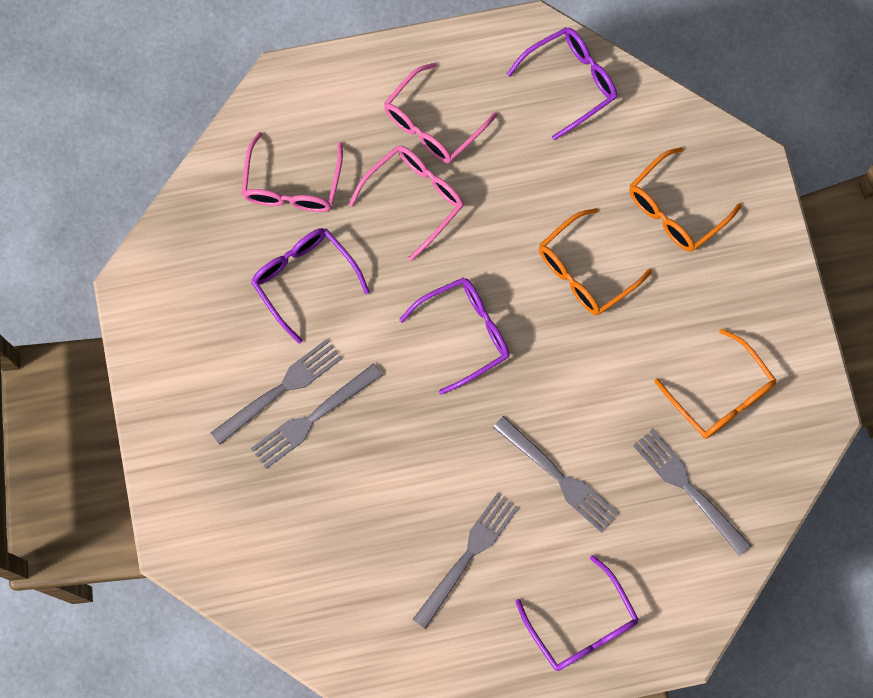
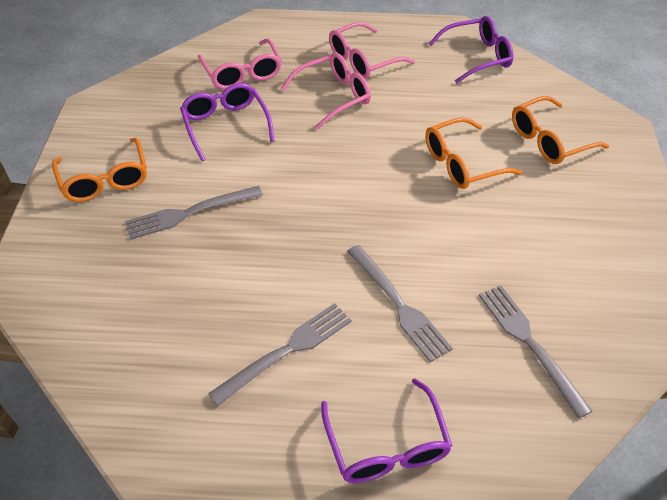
camera: 15 degrees right, 25 degrees down
(281, 389) = (172, 188): grey fork -> none
(292, 186) = (242, 73): pink glasses -> pink glasses turned 45 degrees counterclockwise
(465, 333) = (345, 183): purple glasses -> none
(721, 395) = (574, 274): orange glasses -> orange glasses (105, 180)

